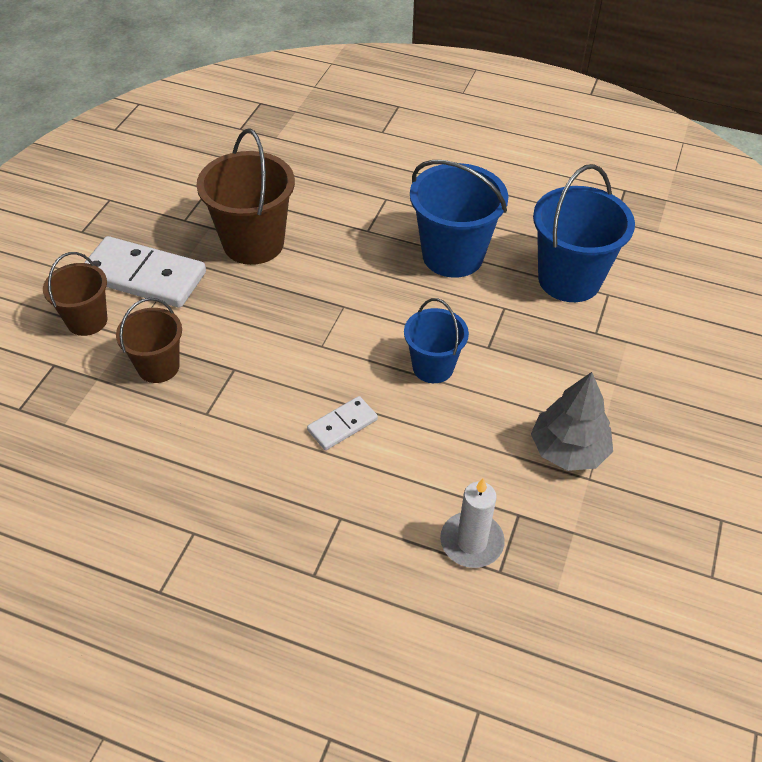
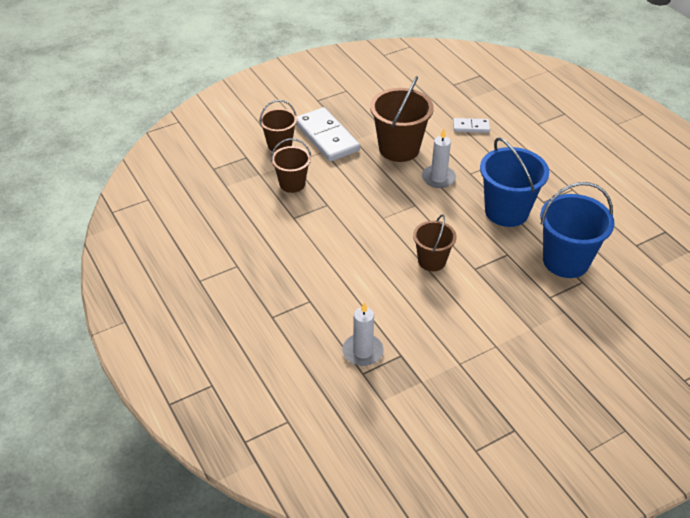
camera: 40 degrees right, 5 degrees down
(337, 256) = (438, 178): none -> white candle
(342, 425) = (354, 261): white domino -> white domino (471, 127)
(433, 367) = (432, 261): blue bucket -> brown bucket
(568, 449) = (463, 343): grey tree -> none

